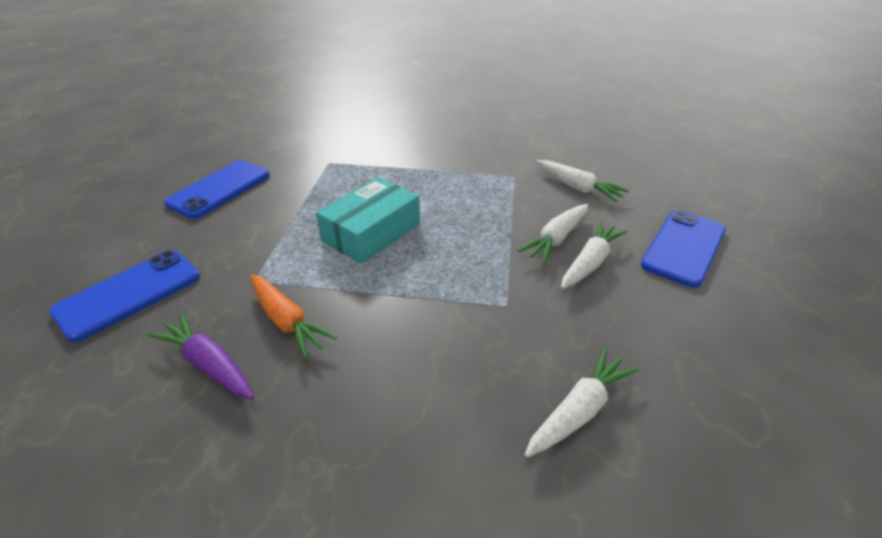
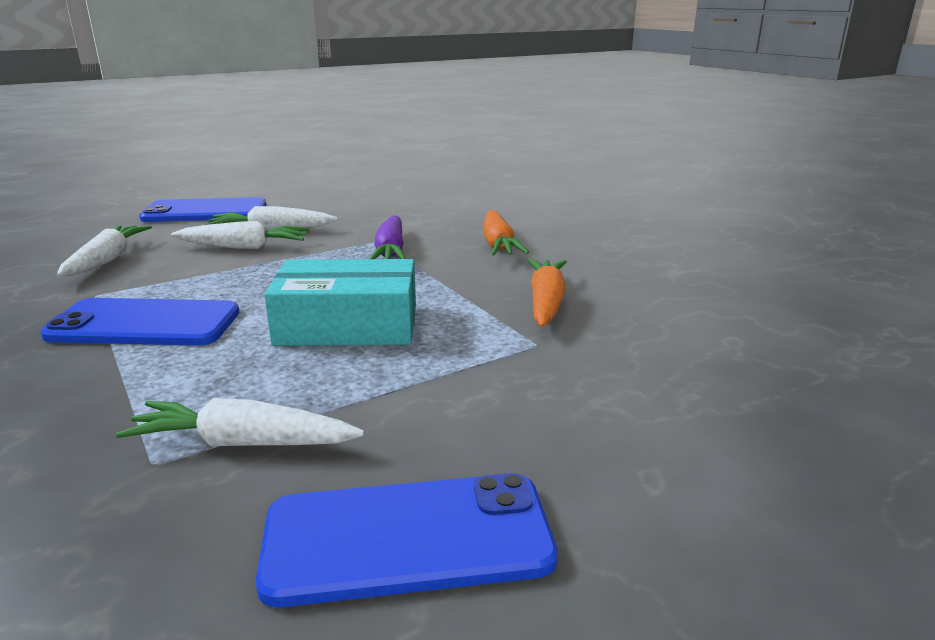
camera: 130 degrees left, 15 degrees down
(129, 294) = (706, 407): blue phone -> blue phone (144, 324)
(209, 365) = (644, 307): purple carrot -> purple carrot (390, 251)
(418, 376) = (498, 244): none -> orange carrot
(579, 410) = (443, 209): white carrot -> white carrot (243, 443)

